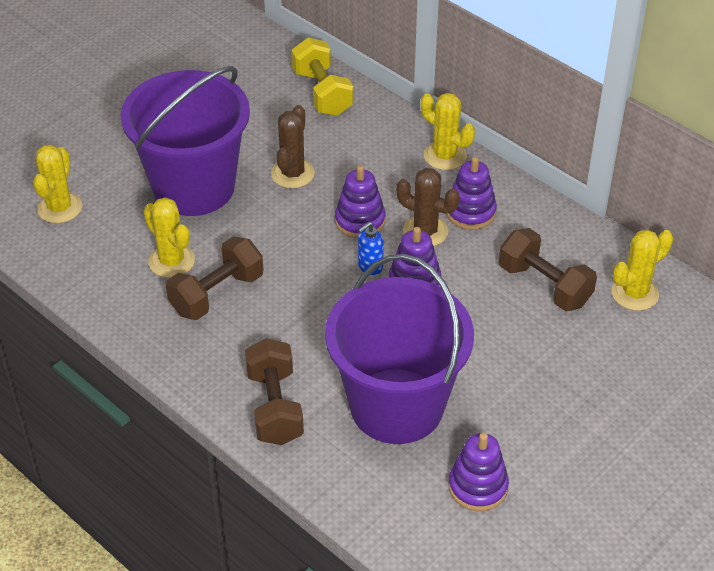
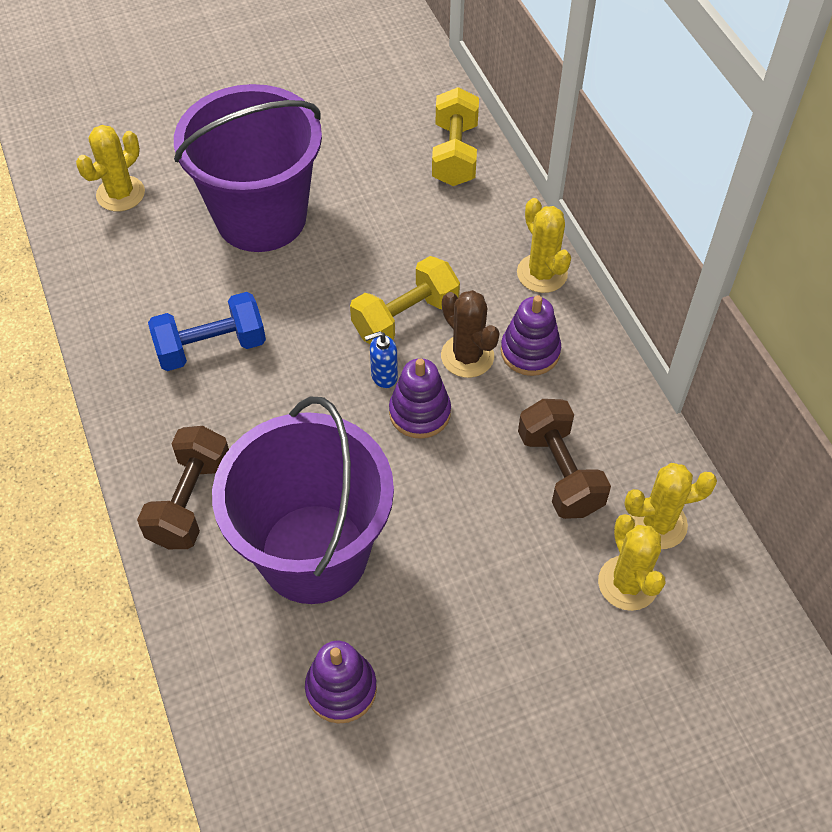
camera: 25 degrees right, 10 degrees up
(171, 261) = (190, 293): yellow cactus -> yellow cactus (628, 583)
(217, 294) = (211, 347): brown dumbbell -> blue dumbbell
(292, 173) = (368, 237): brown cactus -> none
(360, 221) = (405, 318): purple stacking toy -> yellow dumbbell

